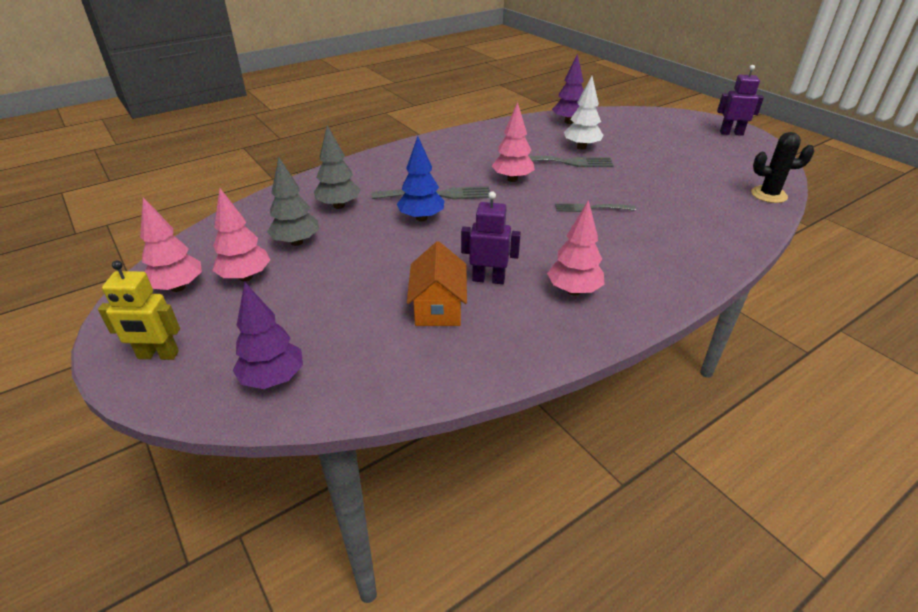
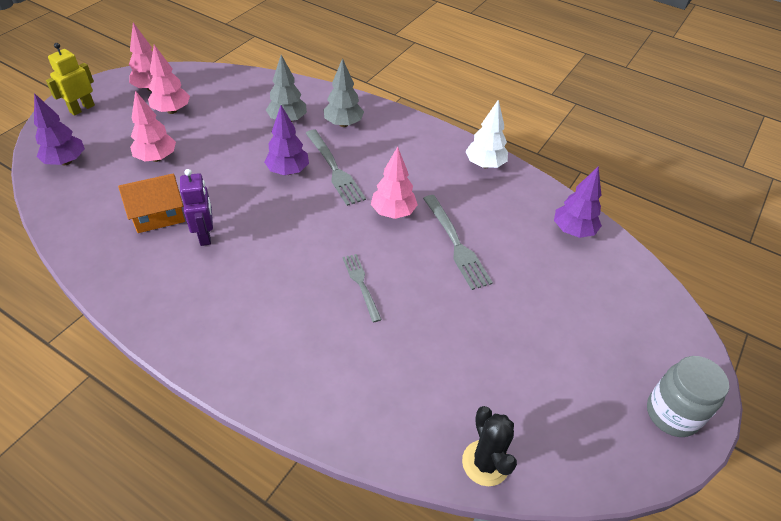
camera: 65 degrees right, 10 degrees up
(158, 355) = (82, 109): yellow robot -> yellow robot turned 60 degrees clockwise
(296, 242) = (224, 117): grey tree -> grey tree (343, 124)
(421, 218) = (288, 171): blue tree -> purple tree
(573, 291) = (203, 294): pink tree -> pink tree (156, 158)
(581, 147) = (507, 254): white tree -> white tree (484, 165)
(731, 133) = (672, 414): purple robot -> grey jar

